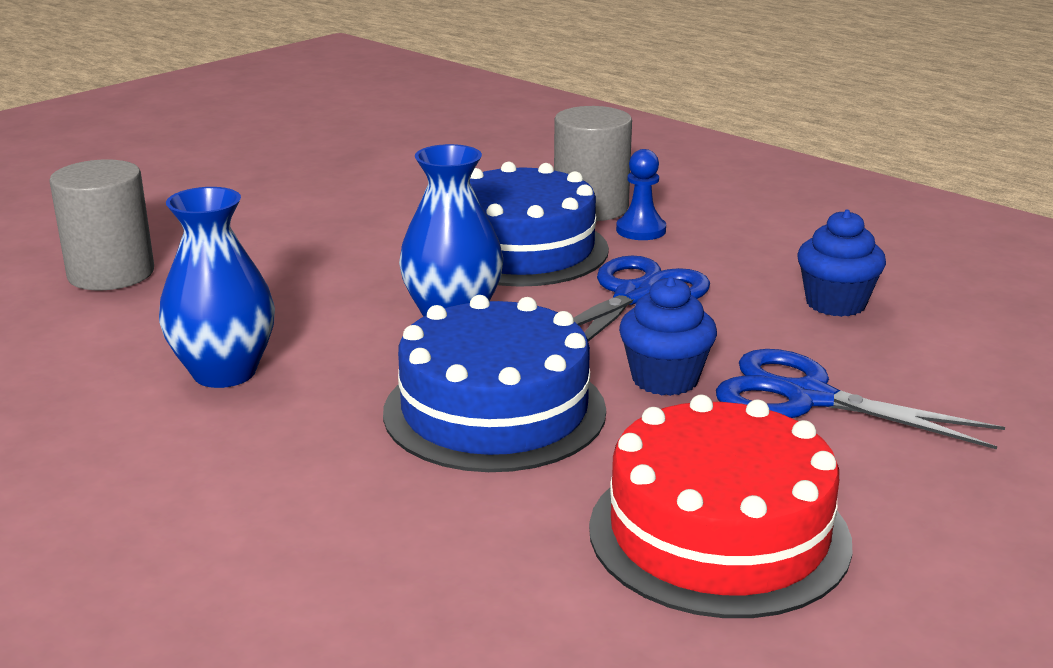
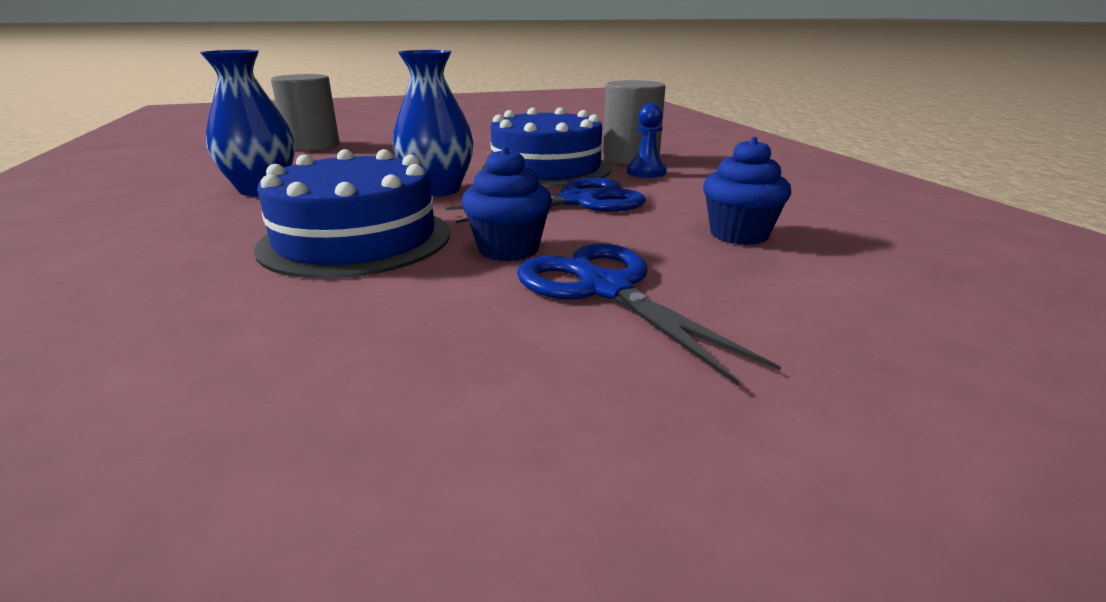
camera: 30 degrees right, 0 degrees up
(719, 533) = (333, 369): red cake -> none

